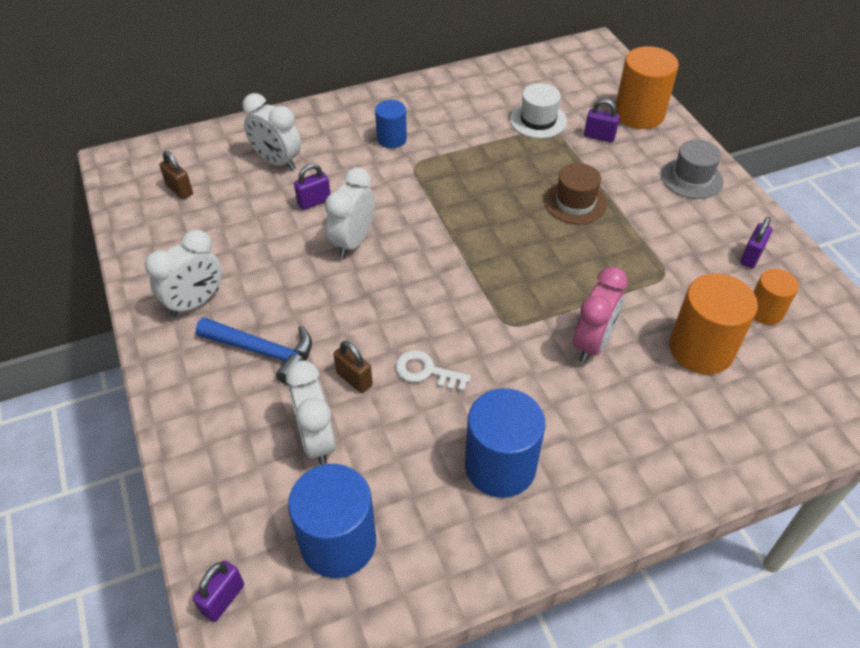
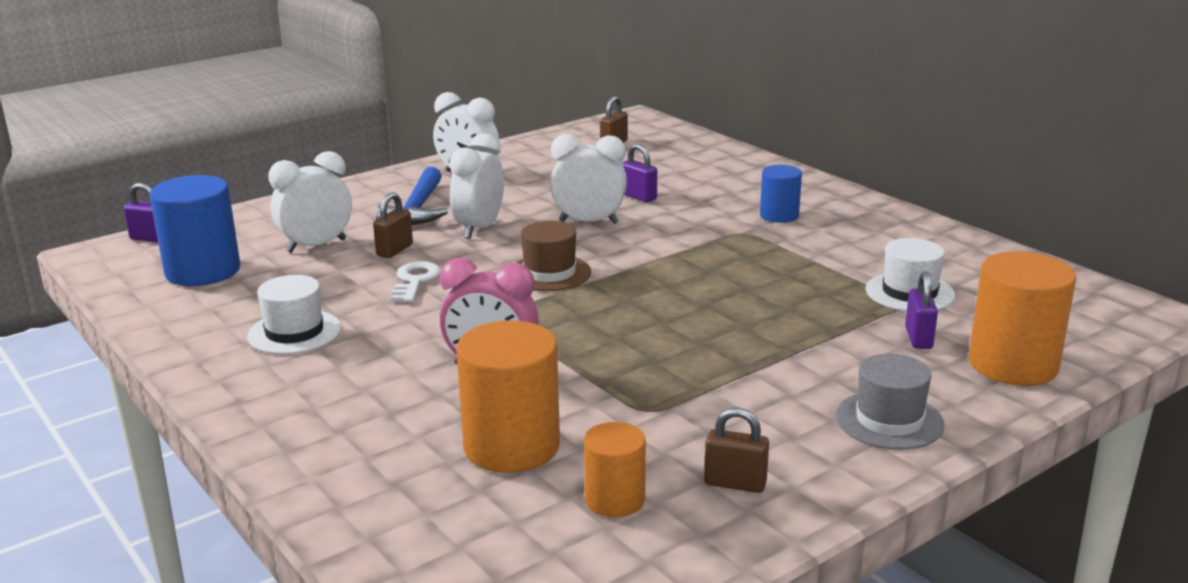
camera: 75 degrees right, 25 degrees down
(277, 161) = (688, 172): white clock -> white clock (479, 228)
(500, 466) = (294, 332): blue cylinder -> white hat
(575, 202) = (752, 334): brown hat -> brown hat (549, 273)
(751, 256) = (735, 483): purple padlock -> brown padlock

